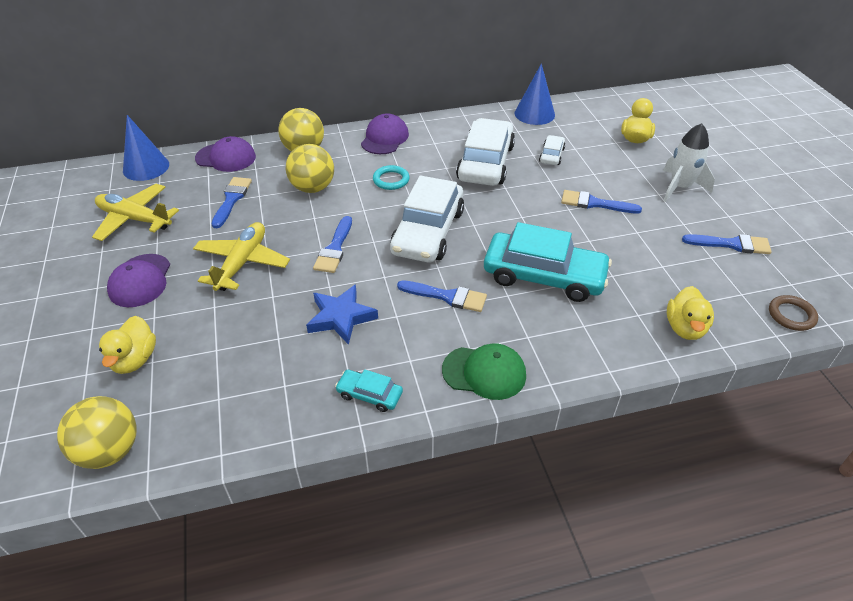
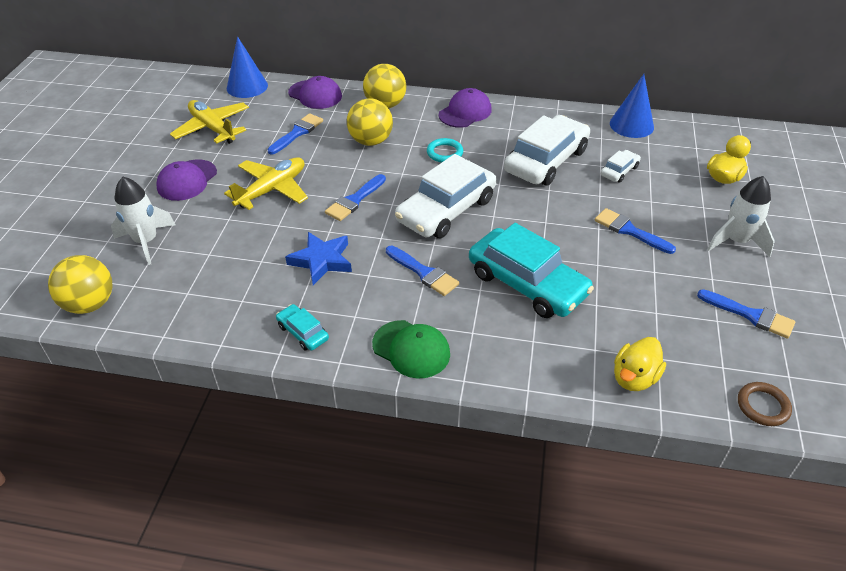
camera: 25 degrees right, 0 degrees up
(134, 360) = (146, 242): yellow duck -> white rocket

